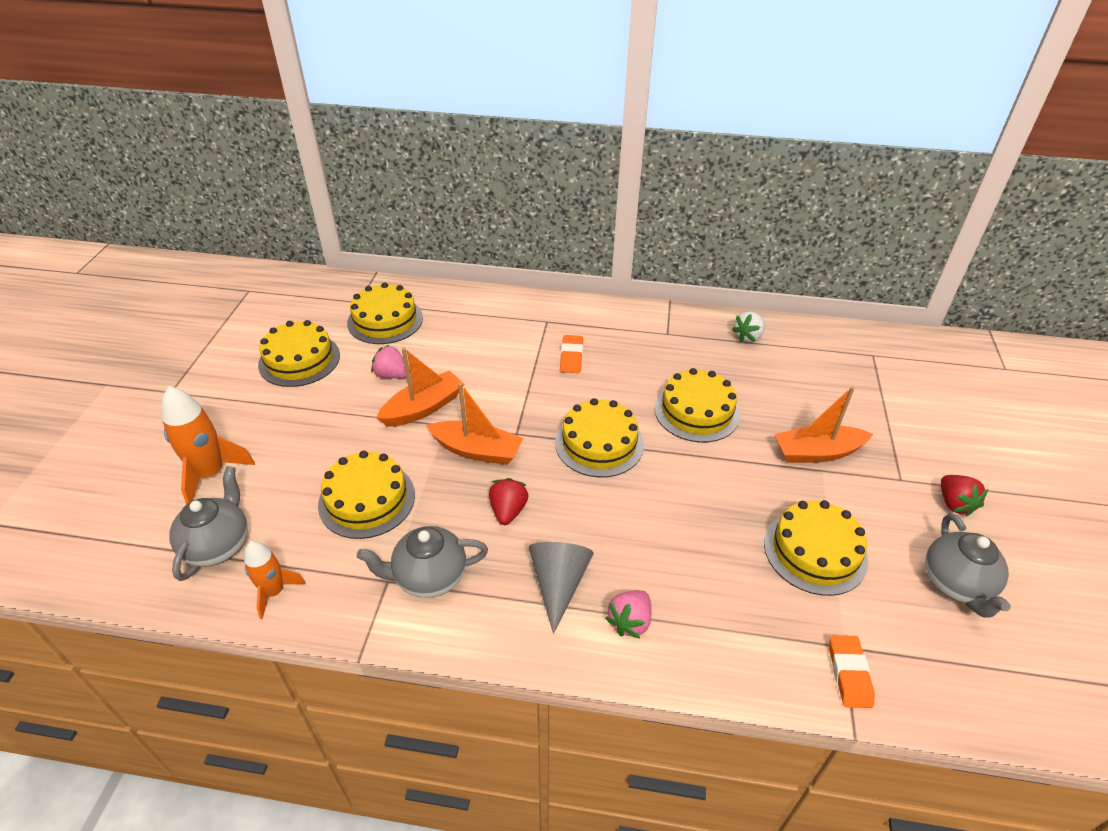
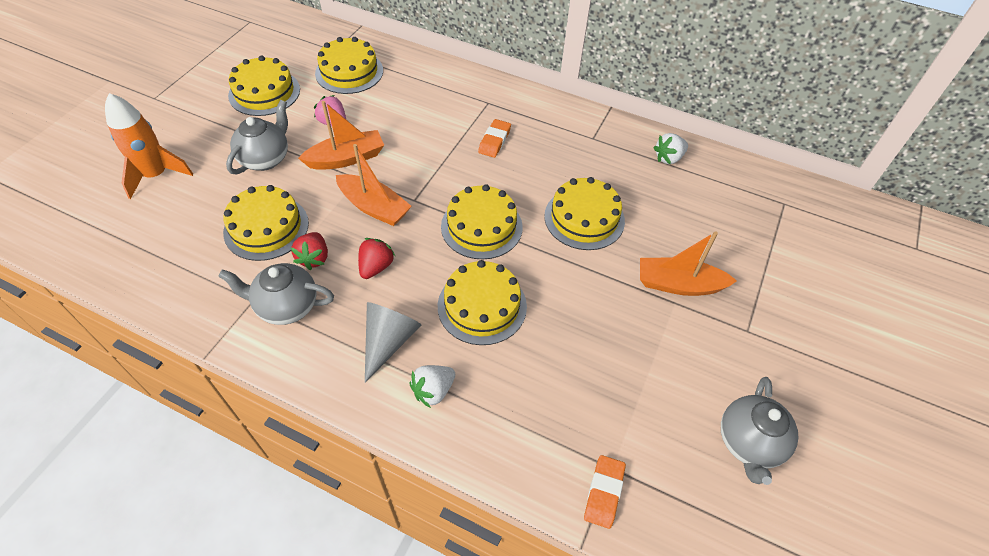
camera: 15 degrees right, 10 degrees up
(218, 545) = (138, 236): grey teapot -> grey teapot (265, 159)
(274, 592) = (163, 285): orange rocket -> none
(630, 621) = (433, 391): pink strawberry -> white strawberry
(815, 551) = (629, 375): yellow cake -> yellow cake (482, 306)
(954, 503) = (789, 367): red strawberry -> red strawberry (314, 258)

